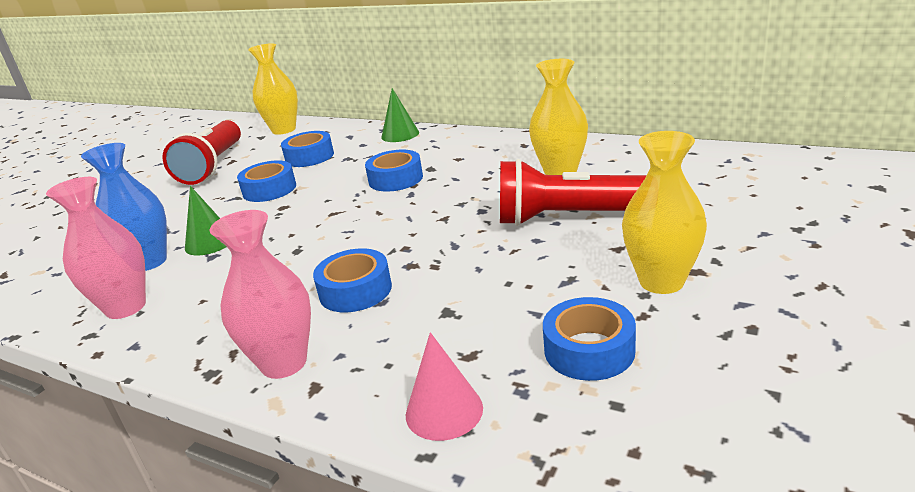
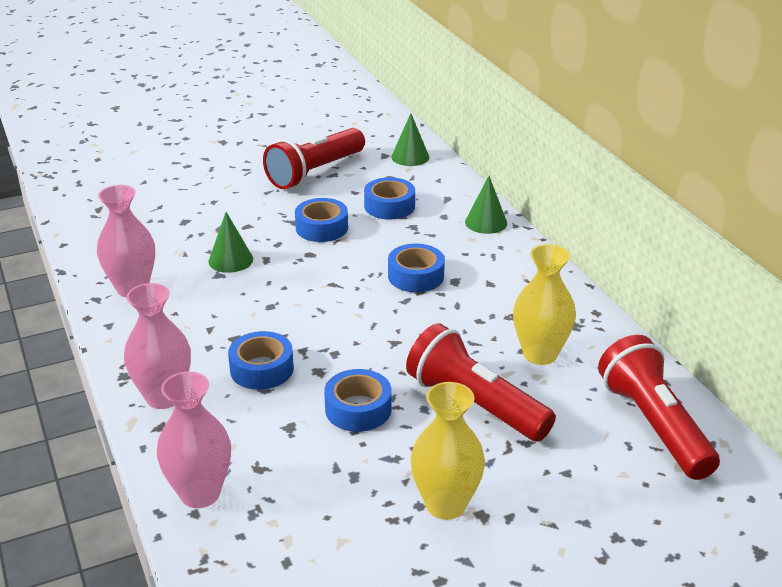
camera: 35 degrees right, 5 degrees up
(149, 262) = (180, 254): blue vase -> none
(284, 130) = (410, 157): yellow vase -> green cone
(444, 411) = (200, 493): pink cone -> pink vase
(589, 350) = (325, 517): blue tape -> blue tape (358, 409)
(697, 167) = (653, 425): none -> red flashlight

